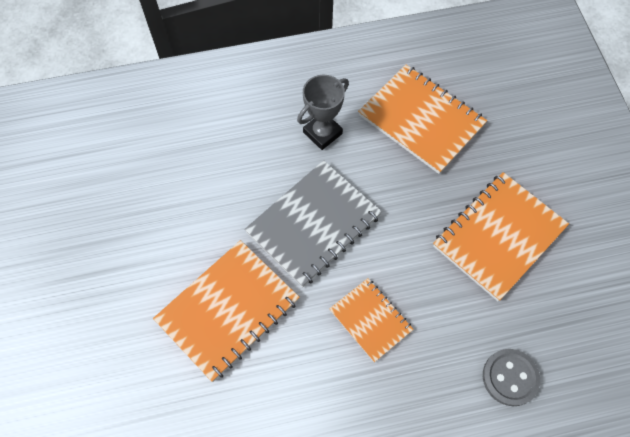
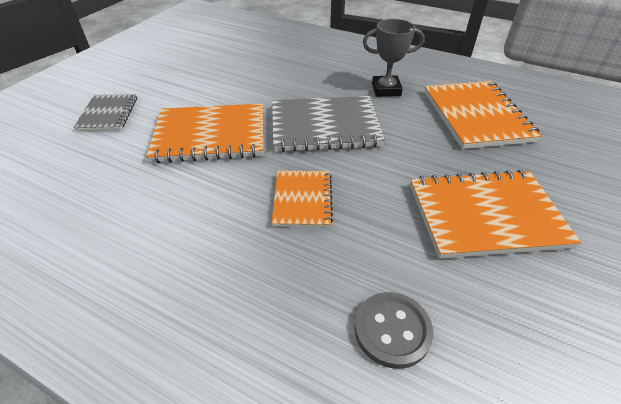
camera: 40 degrees right, 20 degrees down
(96, 360) = (108, 114): none -> grey notebook

